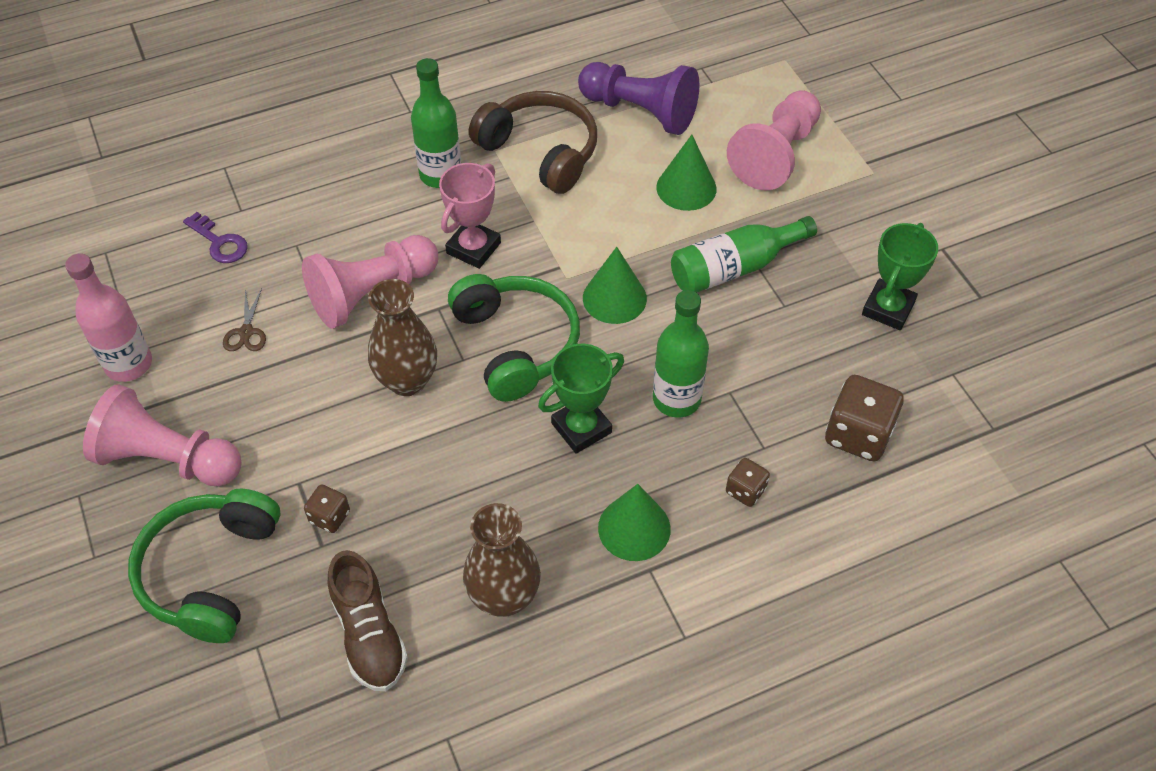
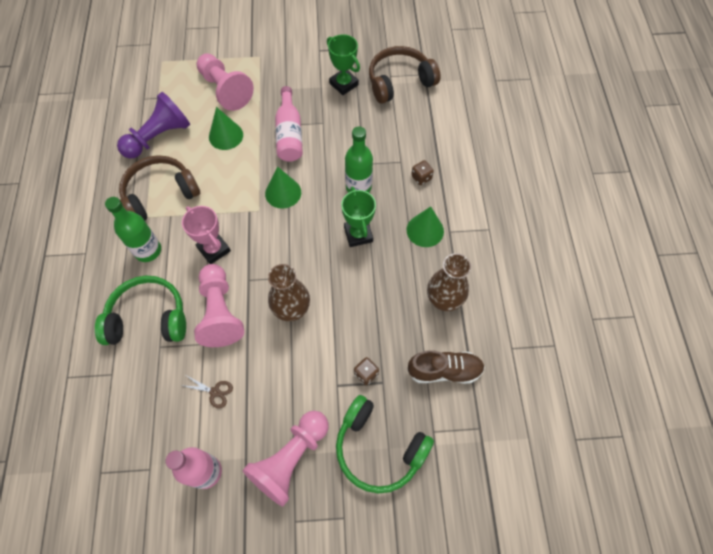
camera: 70 degrees left, 10 degrees up
(220, 242) = (132, 393): purple key -> none
(516, 344) = (291, 248): green headphones -> green headphones (148, 318)
(734, 268) = (289, 134): green bottle -> pink bottle
(858, 434) = (408, 123): brown dice -> none
(948, 392) = (399, 82): none -> brown headphones

